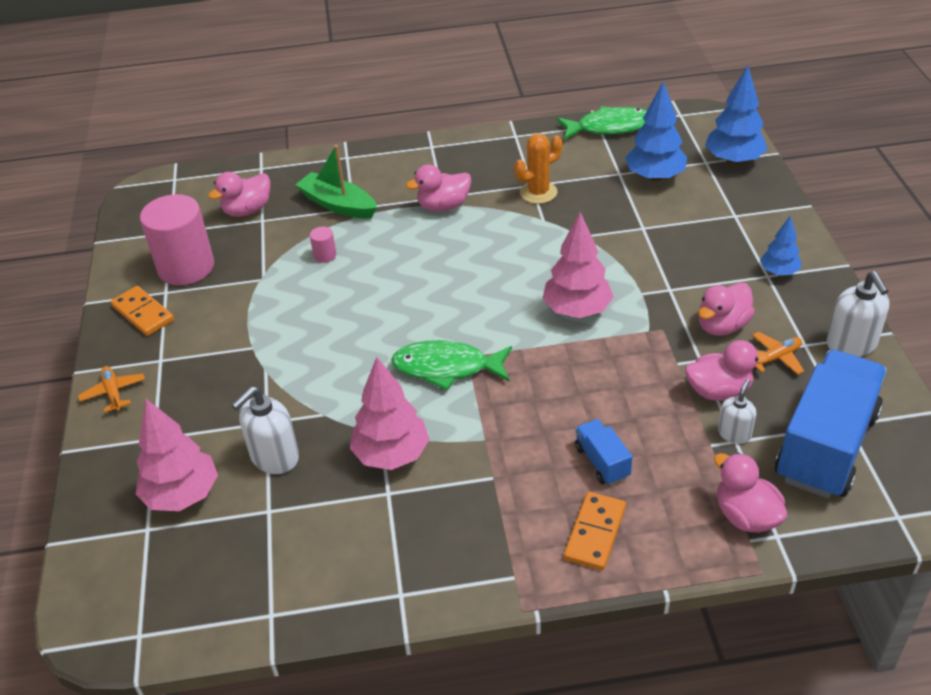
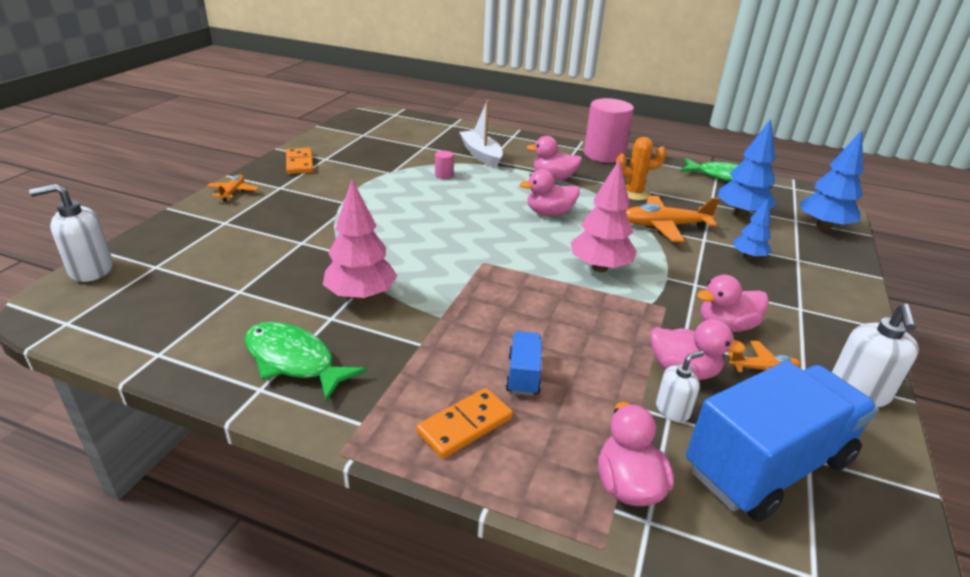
camera: 25 degrees right, 10 degrees down
(182, 495) = (200, 258): pink tree -> none
(186, 267) = (351, 152): pink cylinder -> pink cylinder (604, 155)
(247, 210) = (420, 140): pink duck -> pink duck (549, 213)
(274, 457) = (281, 263): white soap dispenser -> white soap dispenser (91, 270)
(338, 205) = (481, 155): green boat -> white boat
(446, 368) = (460, 262): green fish -> green fish (294, 361)
(597, 227) = (664, 226): none -> orange plane
(778, 272) = (814, 310): blue tree -> blue tree (748, 257)

